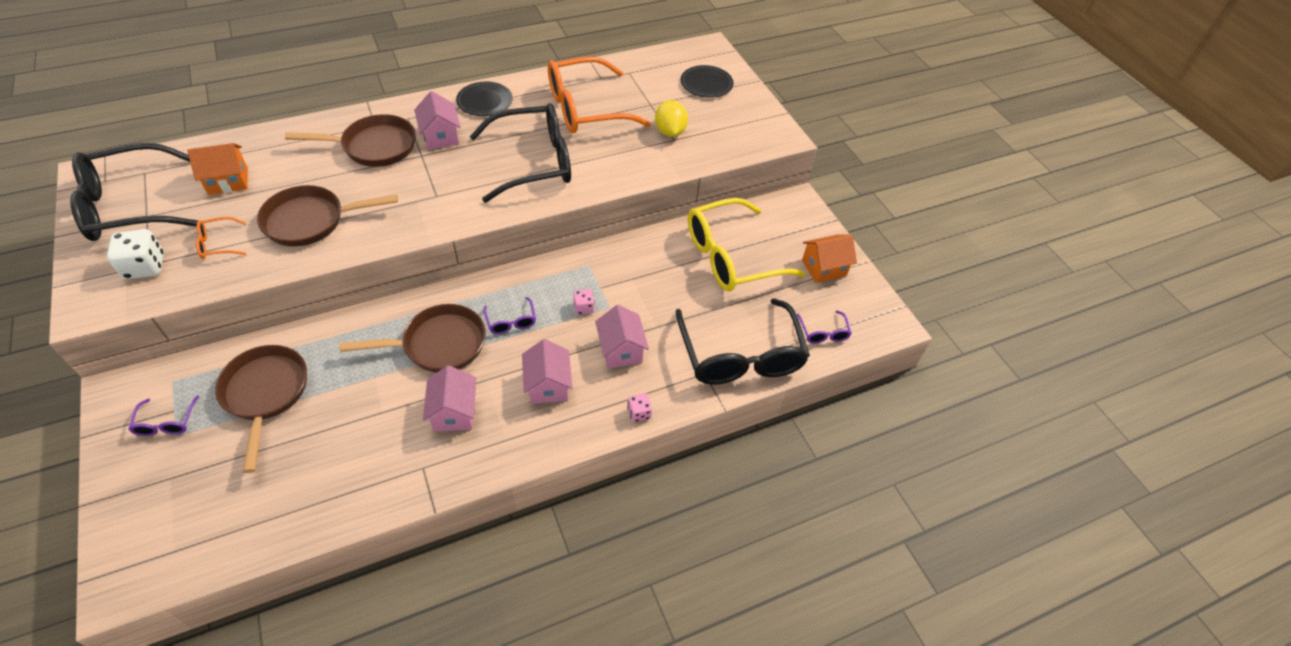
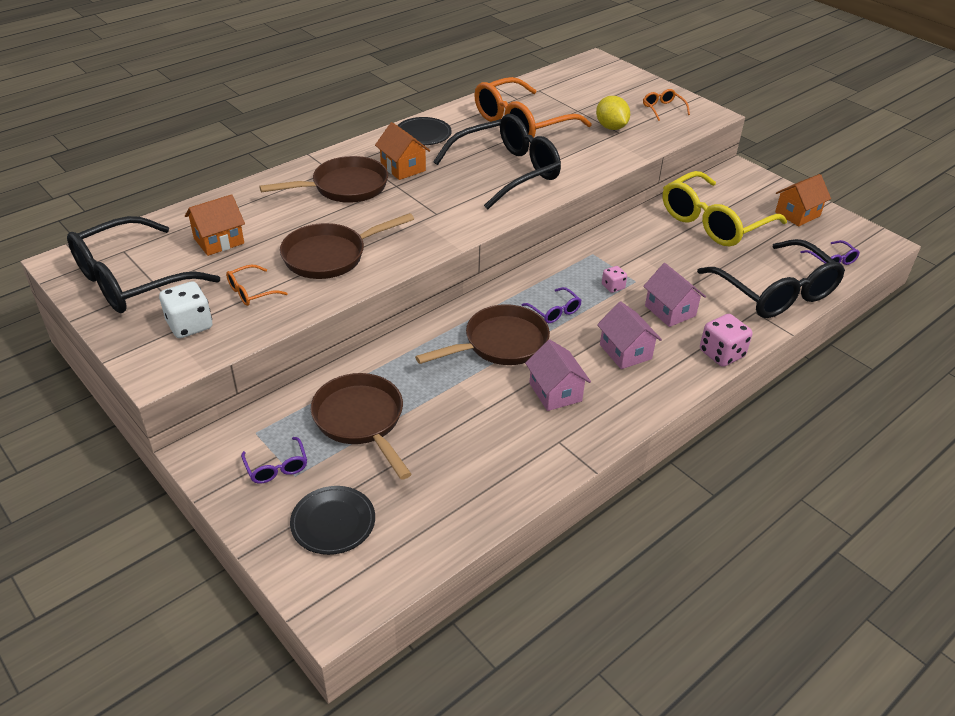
camera: 15 degrees left, 10 degrees down
(441, 136) = (403, 168): pink house -> orange house
(639, 413) = (721, 354): pink dice -> pink dice, size x1.76
(706, 84) = (615, 87): black plate -> black plate (333, 522)
(737, 121) = (663, 109): none -> orange glasses

